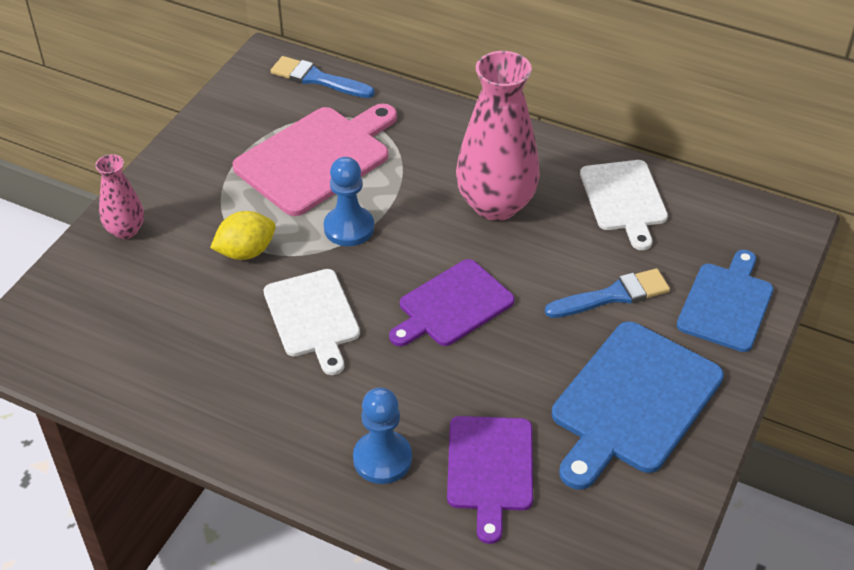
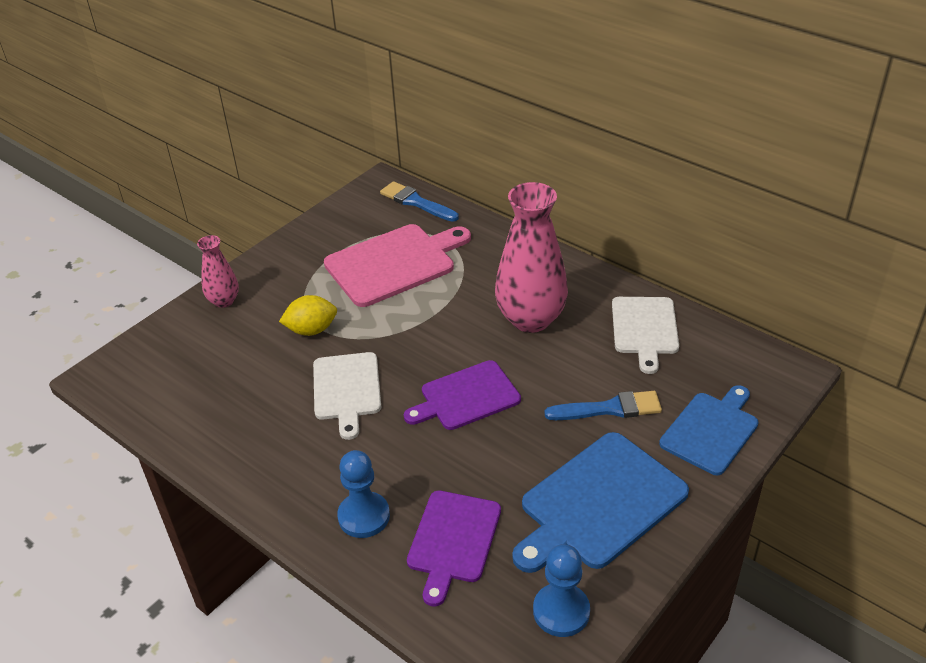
camera: 15 degrees right, 5 degrees down
(349, 228) = (401, 322): blue pawn -> blue pawn (561, 611)

